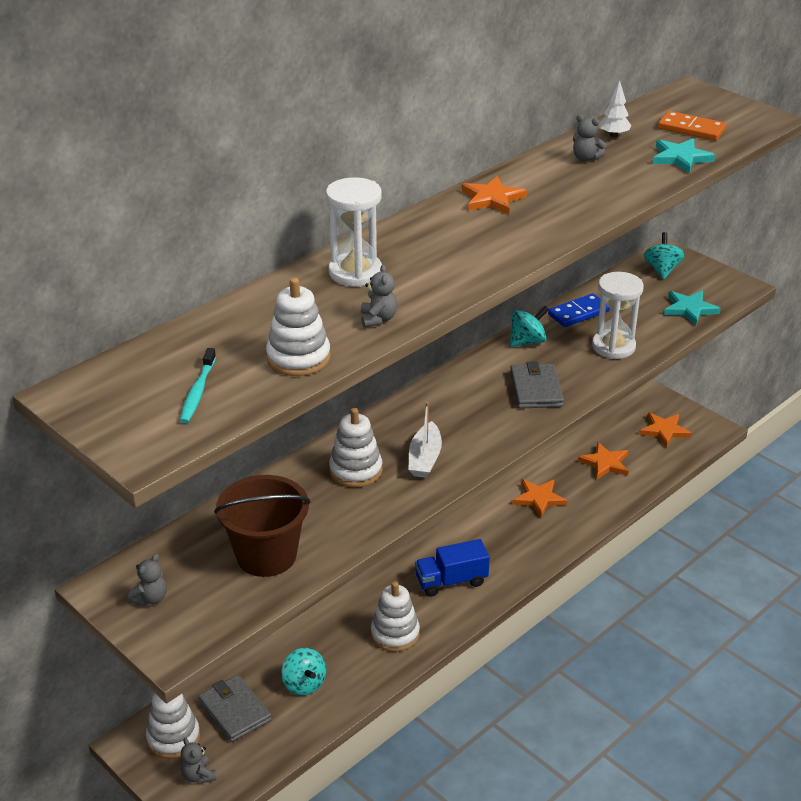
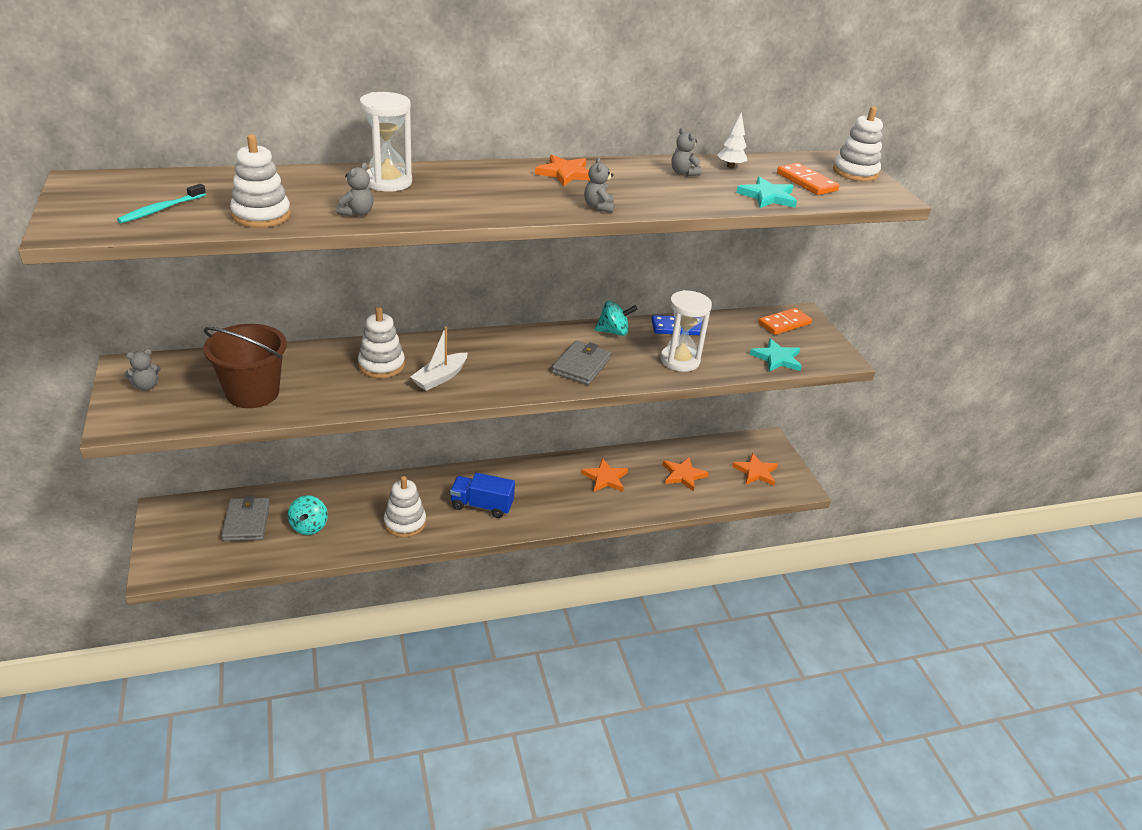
camera: 25 degrees right, 0 degrees up
(173, 738) = (191, 519): white stacking toy -> white stacking toy (855, 172)
(198, 775) = (180, 551): grey teddy bear -> grey teddy bear (598, 207)
(662, 270) = (784, 323): turquoise spinning top -> orange domino

